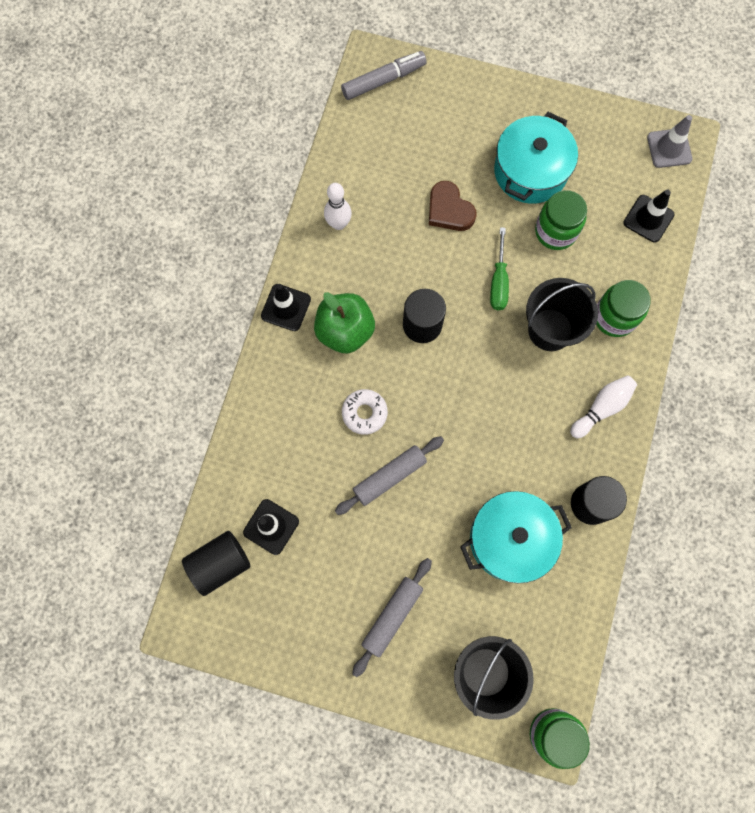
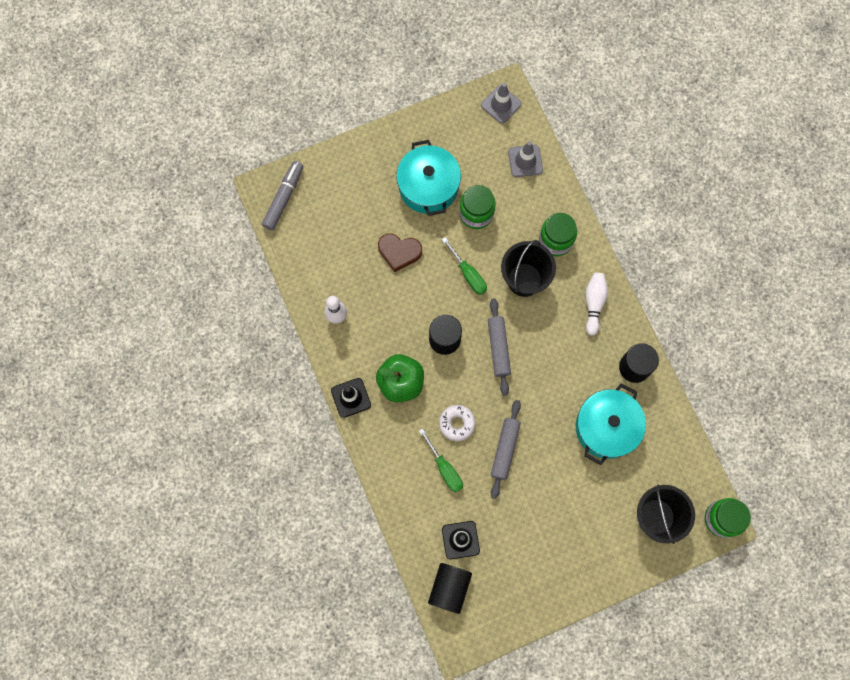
camera: 40 degrees left, 0 degrees up
(315, 446) = (445, 469): none -> green screwdriver
(392, 616) = (577, 531): grey rolling pin -> grey rolling pin (498, 348)
(648, 219) = (525, 161): black traffic cone -> grey traffic cone

